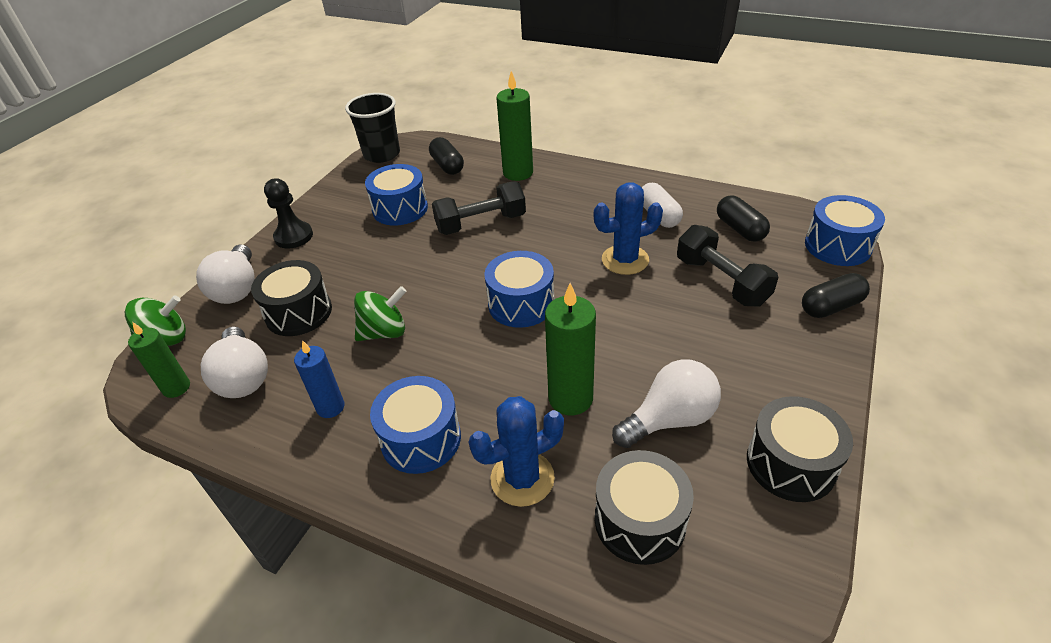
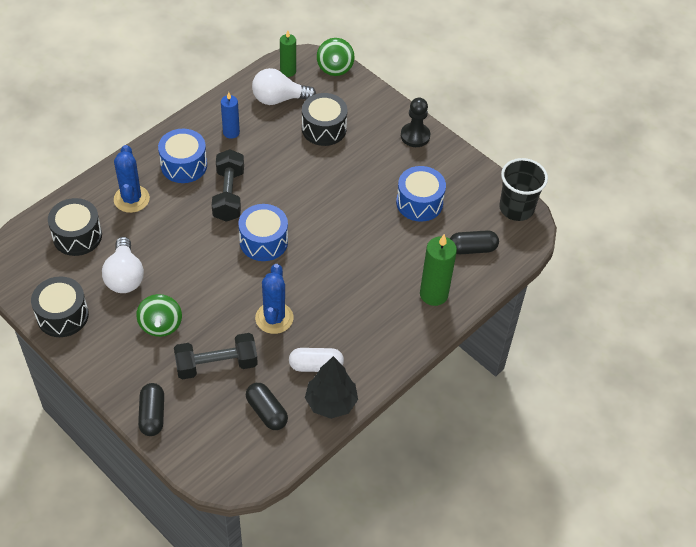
camera: 105 degrees right, 10 degrees up
(237, 288) = (367, 102): white light bulb -> none
(384, 332) = (279, 166): green spinning top -> green spinning top (161, 325)
(481, 223) = (371, 247): black dumbbell -> black dumbbell (229, 195)
(570, 398) = (169, 237): green candle -> none
(690, 195) = (331, 402): none -> black tree
(740, 229) = (266, 412): black capsule -> black capsule turned 60 degrees clockwise
(837, 246) = (208, 466): blue drum -> none

